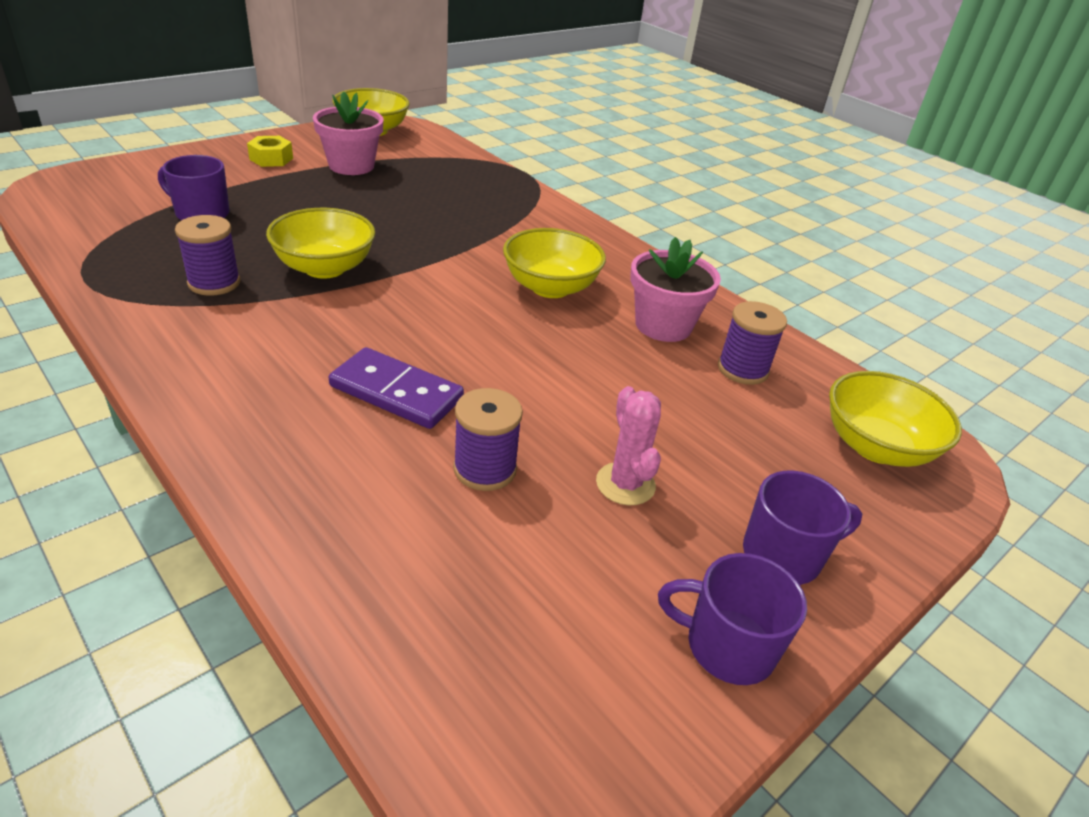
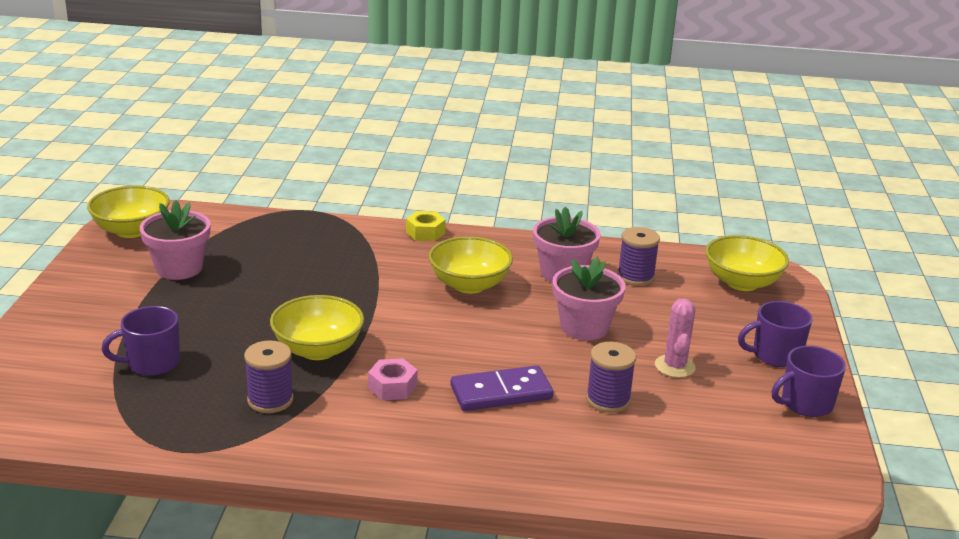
camera: 40 degrees left, 10 degrees down
(271, 159) = (105, 294): yellow nut -> yellow nut (425, 233)
(318, 329) = (392, 387): none -> pink nut
(594, 384) = (584, 327): none -> pink flower pot
(625, 484) = (674, 366): pink cactus -> pink cactus turned 60 degrees clockwise
(784, 555) = (775, 355): purple mug -> purple mug turned 135 degrees counterclockwise

